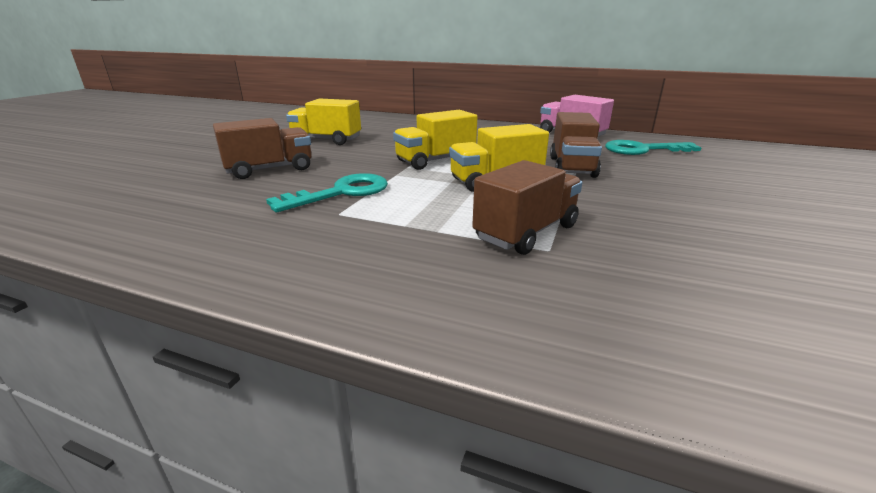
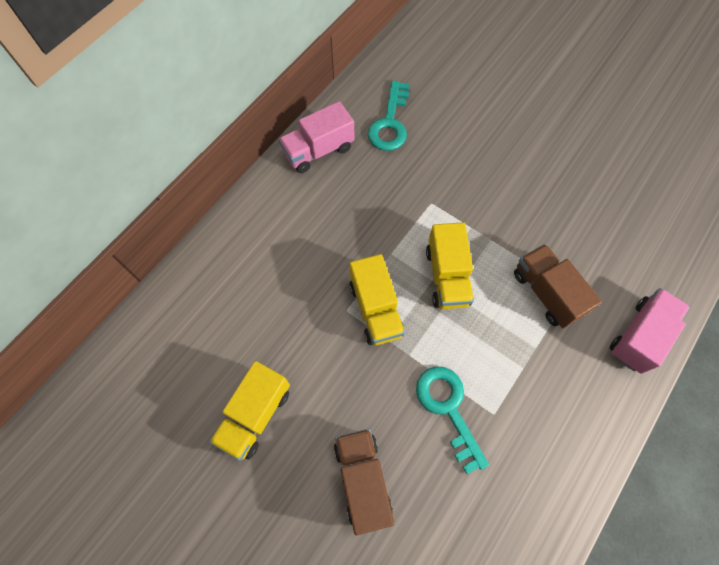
camera: 75 degrees left, 40 degrees up
(516, 319) = (639, 336): none -> pink truck
(572, 167) = (424, 203): brown truck -> none

